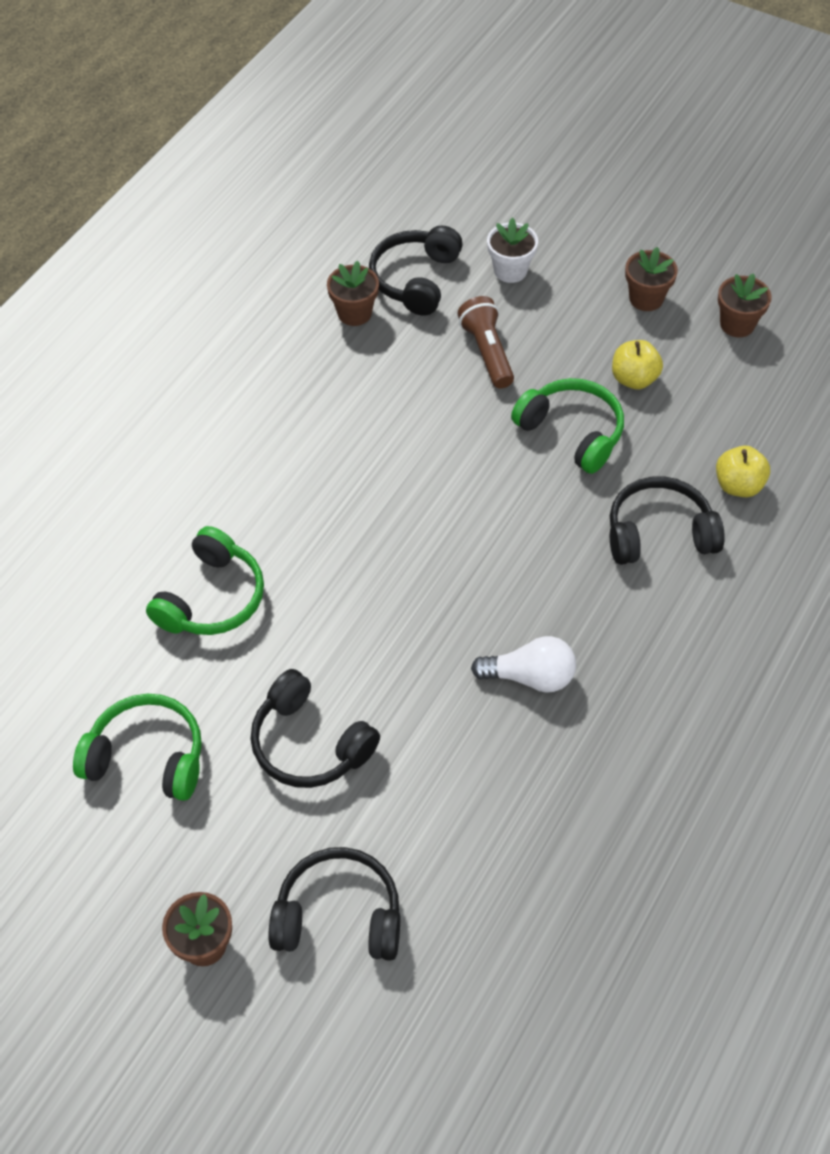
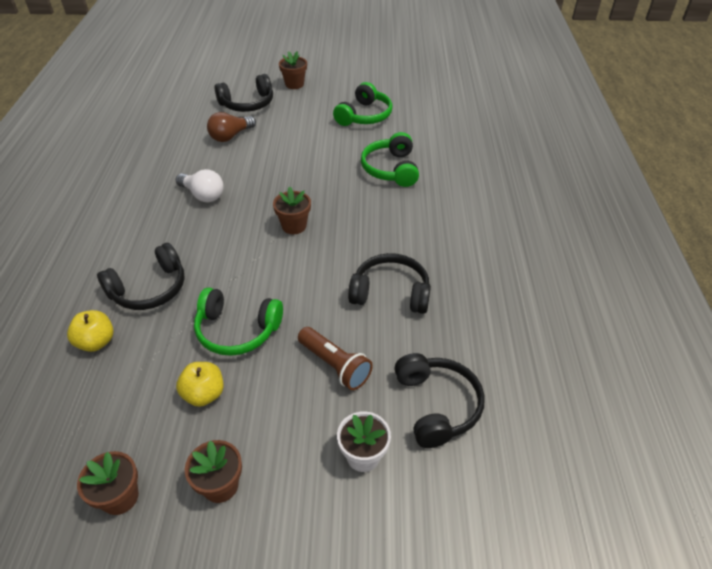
camera: 150 degrees right, 10 degrees down
(147, 757) = (364, 116): green headphones -> green headphones turned 45 degrees counterclockwise
(309, 744) = (298, 140): black headphones -> black headphones (390, 293)
(354, 313) = (458, 352): brown flower pot -> brown flower pot (294, 226)
(422, 816) = (230, 136): none -> brown light bulb
(530, 677) = (203, 195): white light bulb -> white light bulb turned 120 degrees counterclockwise

